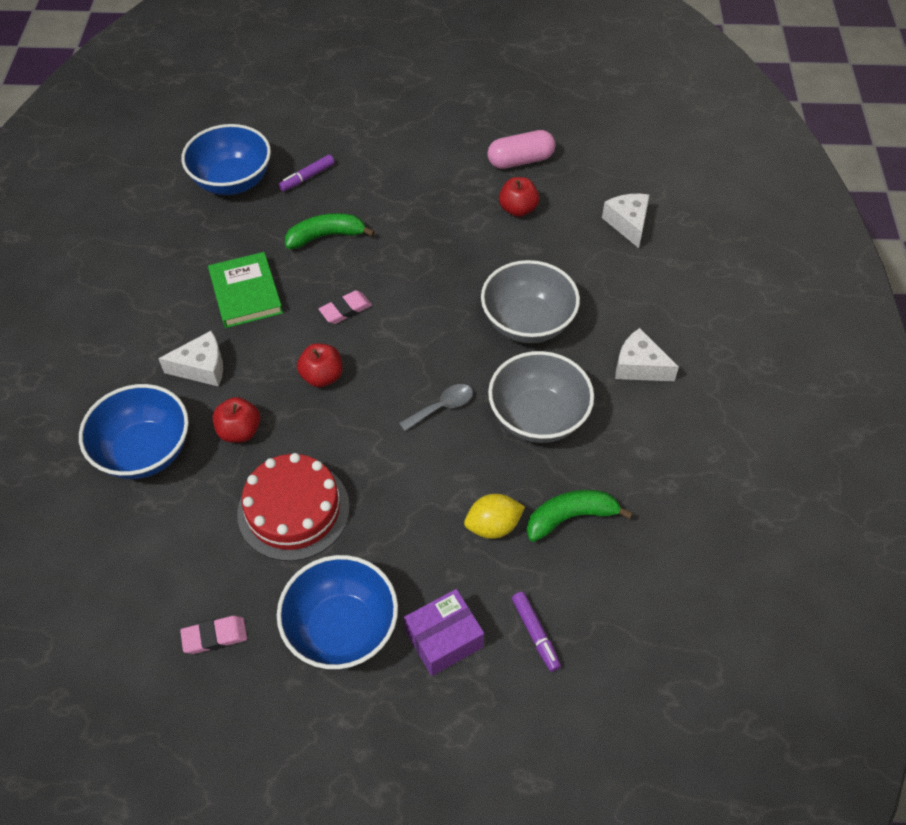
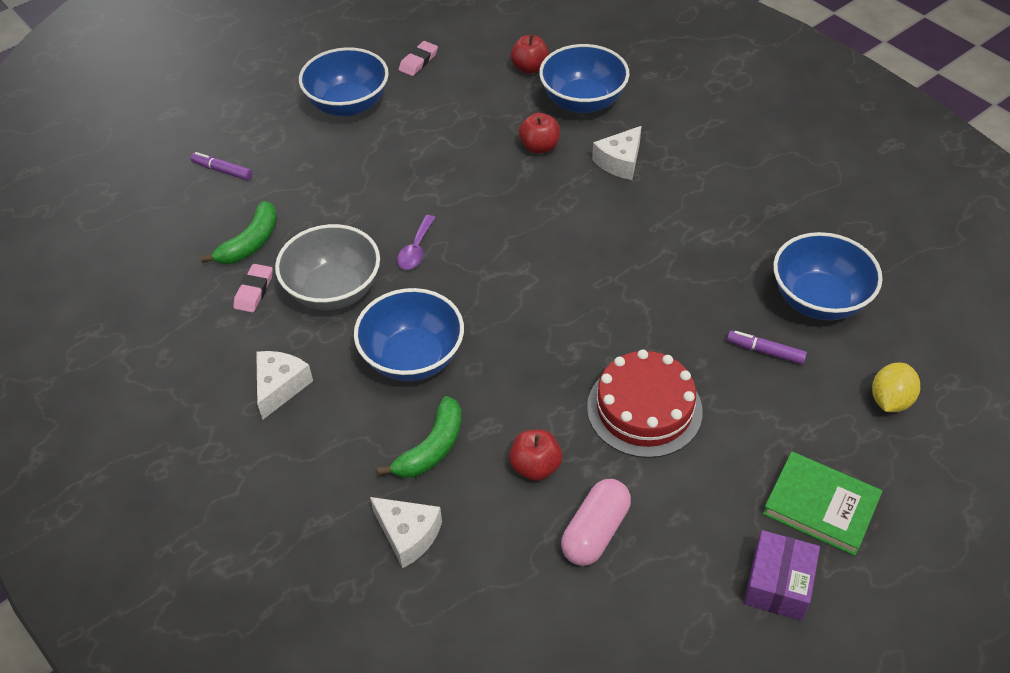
camera: 140 degrees right, 5 degrees down
(246, 293) = (665, 225): green book -> green book (820, 506)
(293, 510) = (447, 133): red cake -> red cake (644, 409)
(307, 177) = (765, 351): purple marker -> purple marker turned 75 degrees counterclockwise
(322, 376) = (529, 211): red apple -> red apple (530, 68)
(326, 236) = (671, 310): green banana -> green banana (432, 448)
(345, 310) = (573, 265): pink eraser -> pink eraser (254, 291)
(442, 407) = (416, 250): grey spoon -> purple spoon
(444, 639) = (280, 136): purple box -> purple box (778, 584)
(493, 526) = (303, 205): yellow lemon -> yellow lemon (890, 400)
(527, 323) = (412, 358): grey bowl -> blue bowl
(639, 366) = (280, 387): white cheese -> white cheese turned 60 degrees counterclockwise

